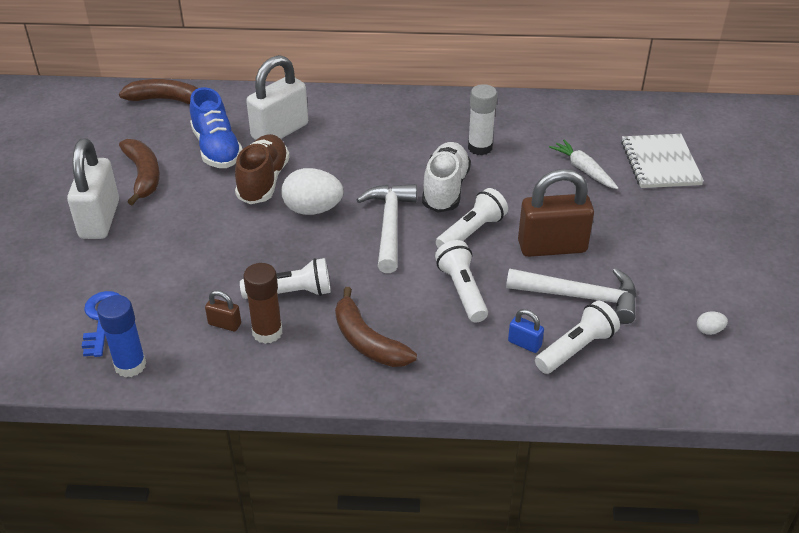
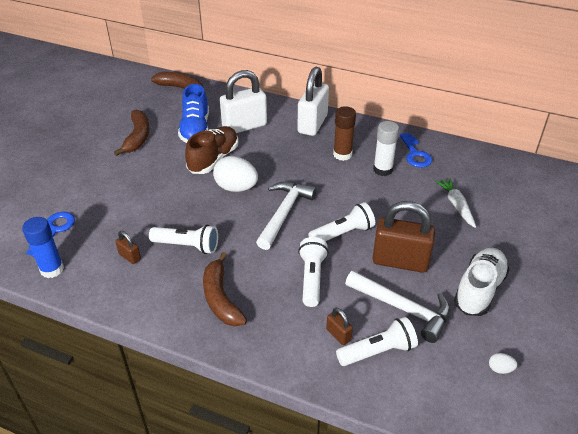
camera: 20 degrees right, 0 degrees up
(99, 219) = (93, 161): white padlock -> white padlock (312, 124)
(267, 332) = (154, 271): brown glue stick -> brown glue stick (342, 154)
(445, 189) = (340, 195): white shoe -> white shoe (479, 290)
(508, 121) = (415, 154): none -> blue key
(524, 343) = (338, 335): blue padlock -> brown padlock
(660, 163) = (523, 215): white notebook -> none

